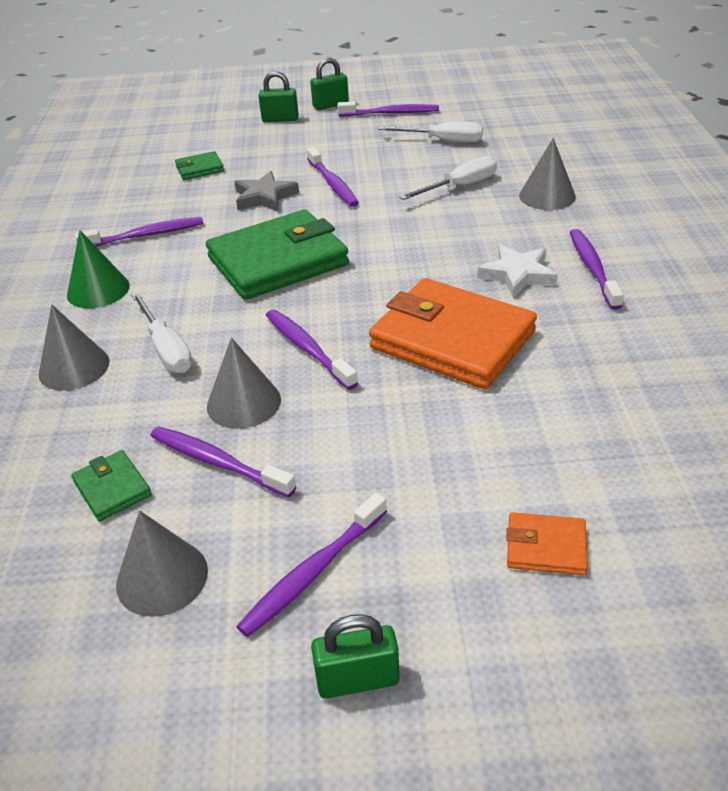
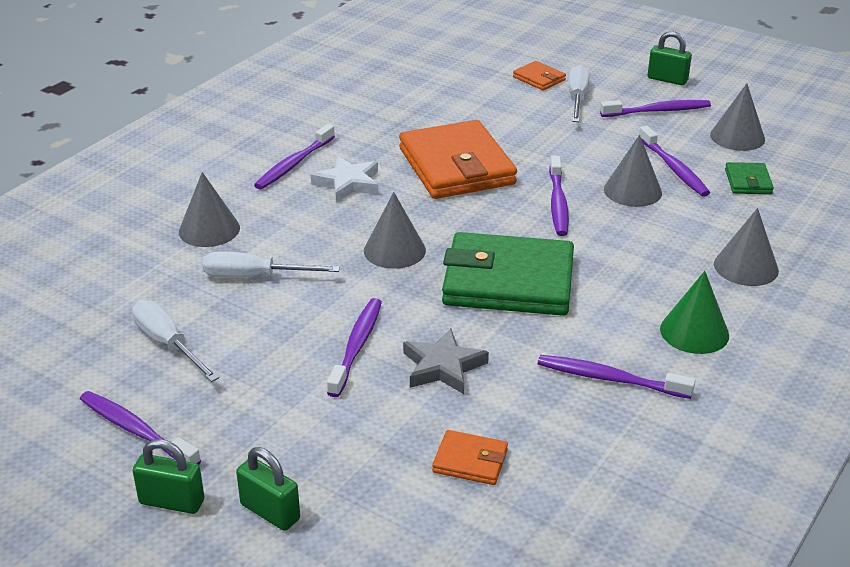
camera: 145 degrees left, 5 degrees down
(166, 349) = (663, 249): white screwdriver -> white screwdriver (577, 98)
(200, 169) = (470, 461): green wallet -> orange wallet
(394, 243) = (394, 250): none -> grey cone

